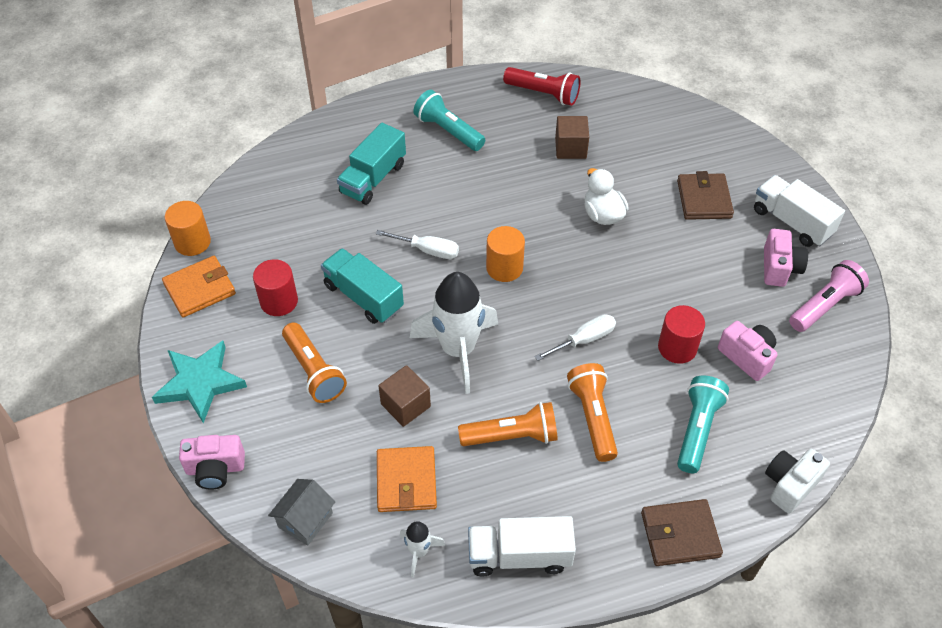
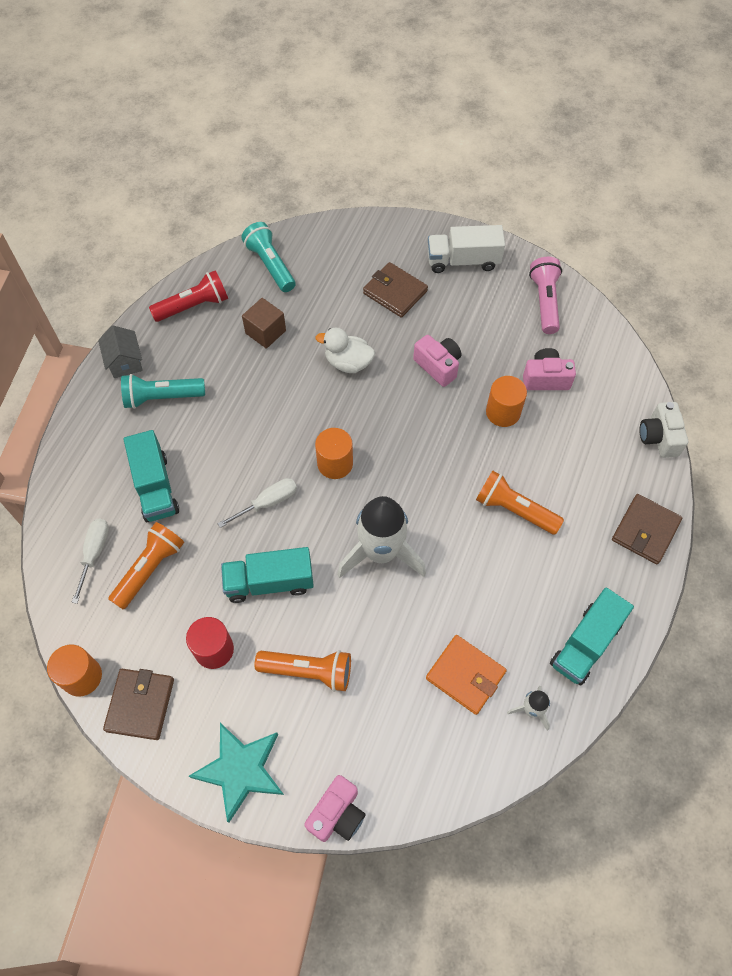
camera: 50 degrees left, 10 degrees up
(200, 289) = (140, 704): orange wallet -> brown wallet
(305, 520) = (440, 774): grey house -> grey house (125, 362)
(405, 405) = (398, 626): brown cube -> none
(512, 436) = (486, 573): orange flashlight -> orange flashlight (150, 569)
(519, 556) = (585, 644): white truck -> turquoise truck
(584, 340) = (446, 463): white screwdriver -> white screwdriver (94, 553)
(677, 347) = (503, 412): red cylinder -> orange cylinder
(697, 429) = (576, 455): turquoise flashlight -> turquoise flashlight (270, 265)
(779, 268) = (493, 300): pink camera -> pink camera (438, 366)

